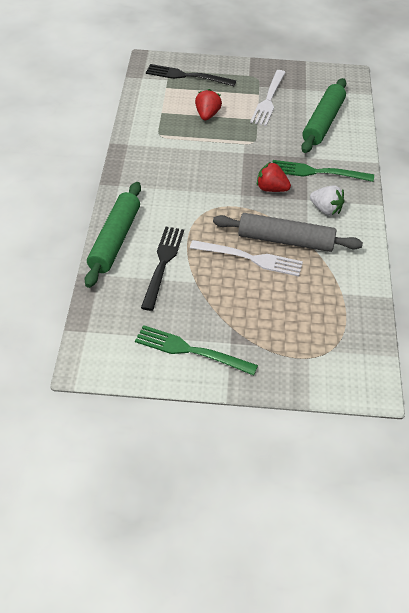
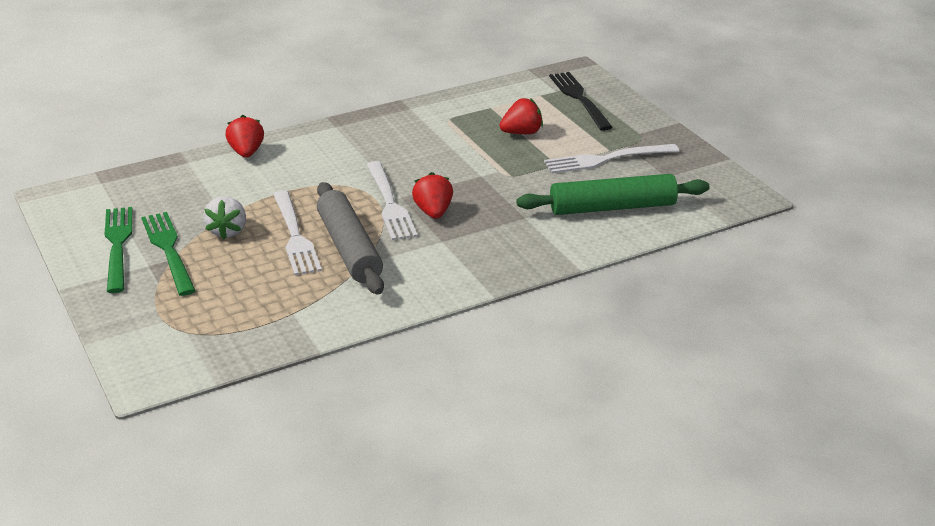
camera: 60 degrees right, 15 degrees down
(115, 240) = (246, 152): green rolling pin -> red strawberry
(162, 264) = (235, 189): black fork -> none
(246, 202) = (390, 204): none -> white fork
(317, 172) = (503, 232): green fork -> green fork (168, 250)
(326, 210) = (436, 259): white strawberry -> white strawberry (228, 231)

